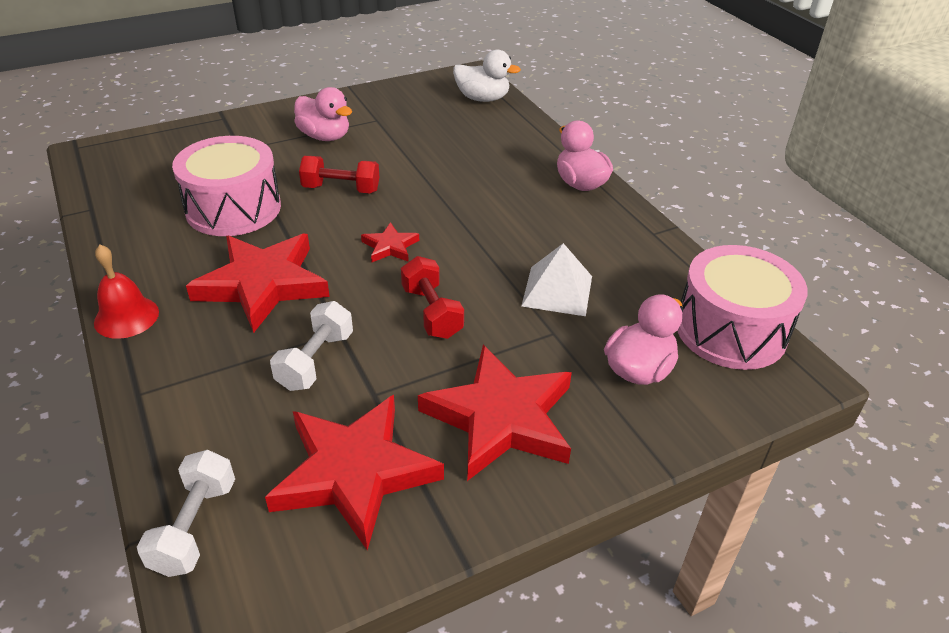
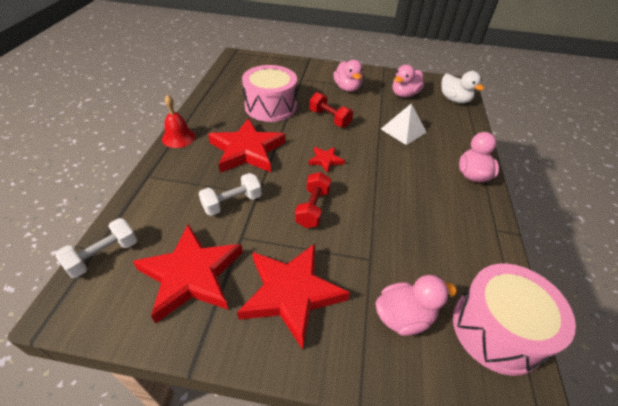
camera: 35 degrees right, 5 degrees up
(413, 115) = (404, 94): none -> pink duck
(557, 290) = (397, 234): white pyramid -> white pyramid (403, 130)

